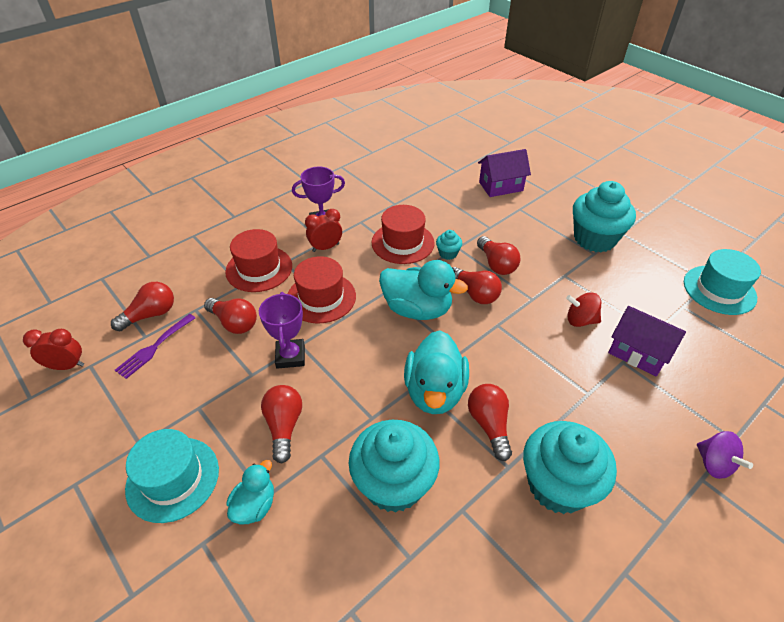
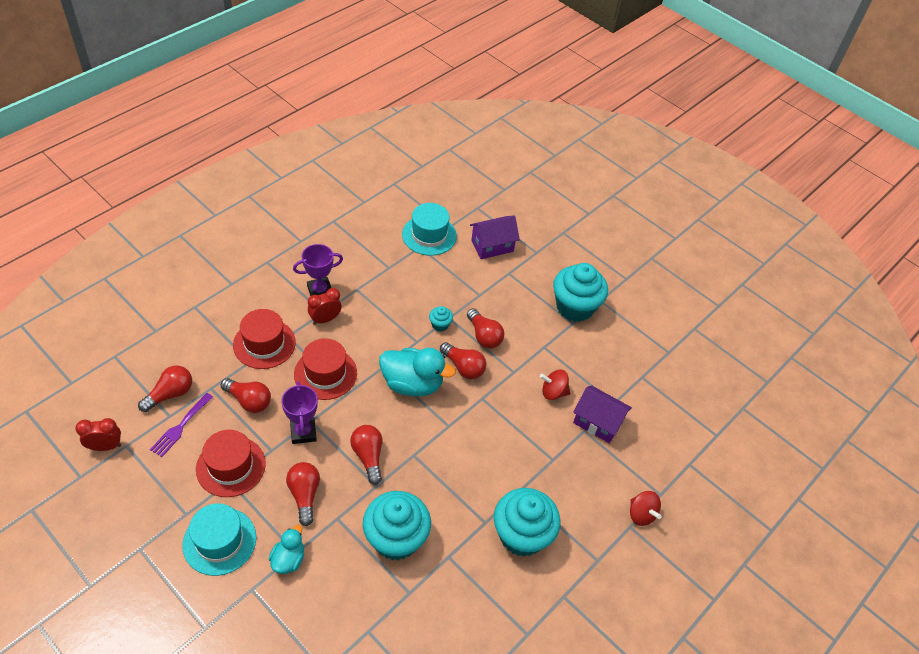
camera: 10 degrees left, 5 degrees up
(403, 243) = (398, 313): red hat -> red hat (231, 466)
(434, 391) = (428, 461): turquoise duck -> none
(489, 425) = (471, 489): red light bulb -> red light bulb (368, 457)
(714, 464) = (641, 514): purple spinning top -> red spinning top
(719, 290) = (675, 360): turquoise hat -> turquoise hat (429, 235)

